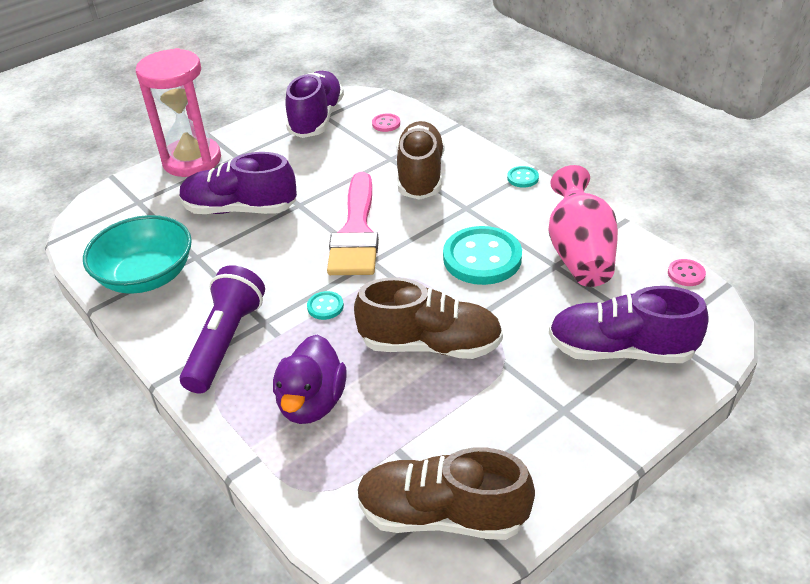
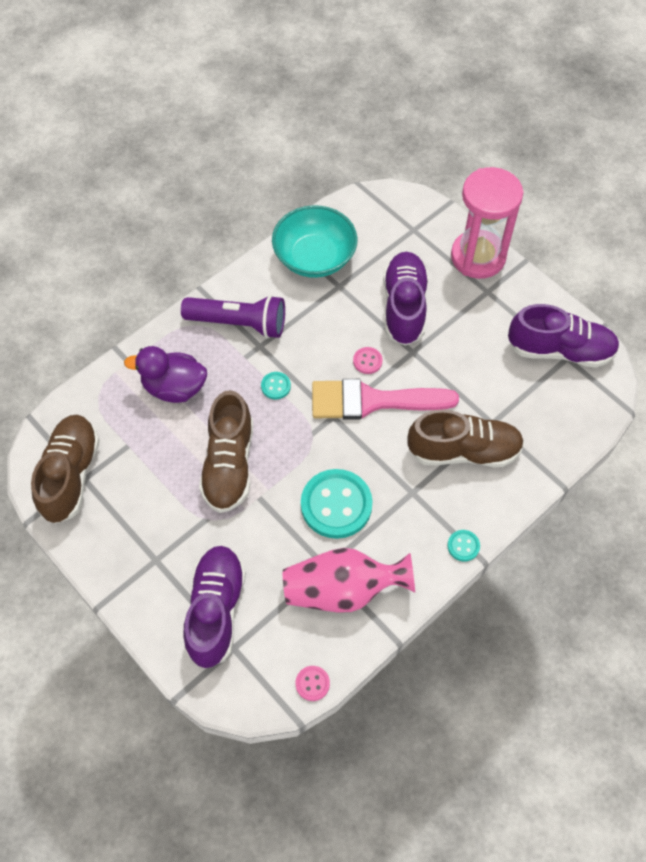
camera: 85 degrees right, 20 degrees up
(386, 124) = (556, 415): pink button -> pink button (367, 361)

